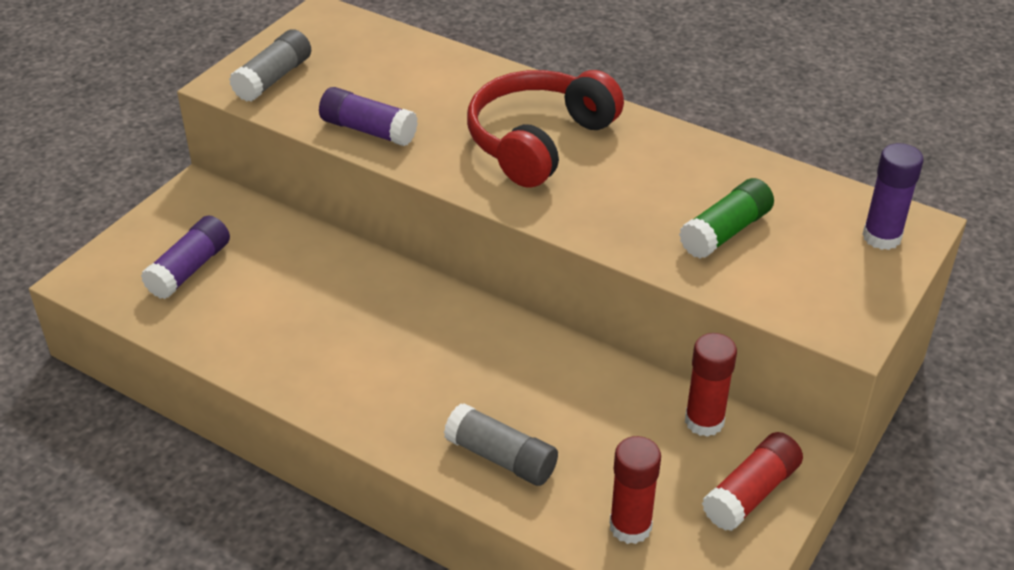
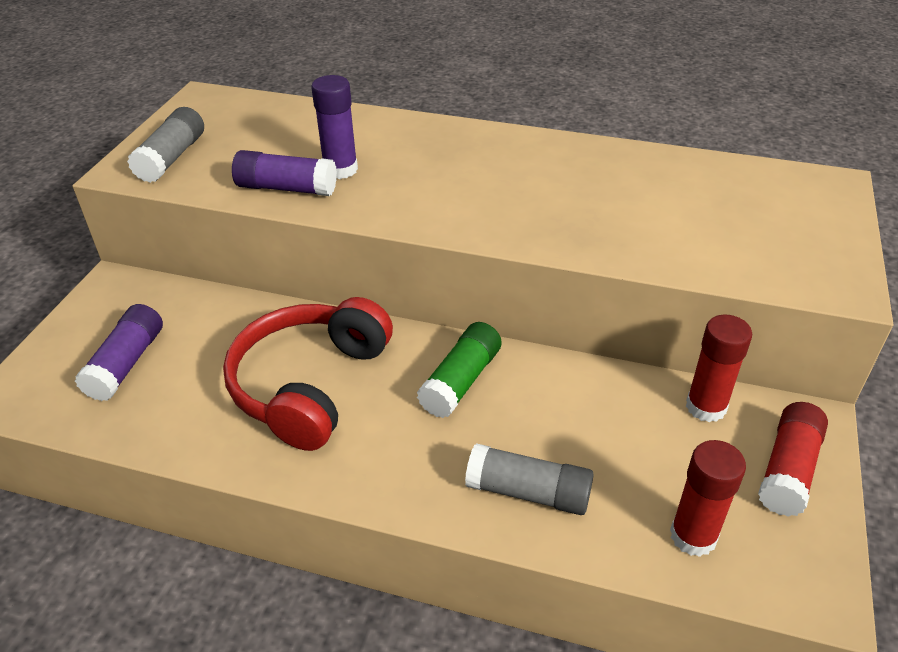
camera: 15 degrees left, 0 degrees up
(538, 141) = (457, 170): red headphones -> red headphones (309, 384)
(725, 232) = (674, 219): green glue stick -> green glue stick (461, 381)
(881, 237) = (812, 198): purple glue stick -> purple glue stick (340, 169)

